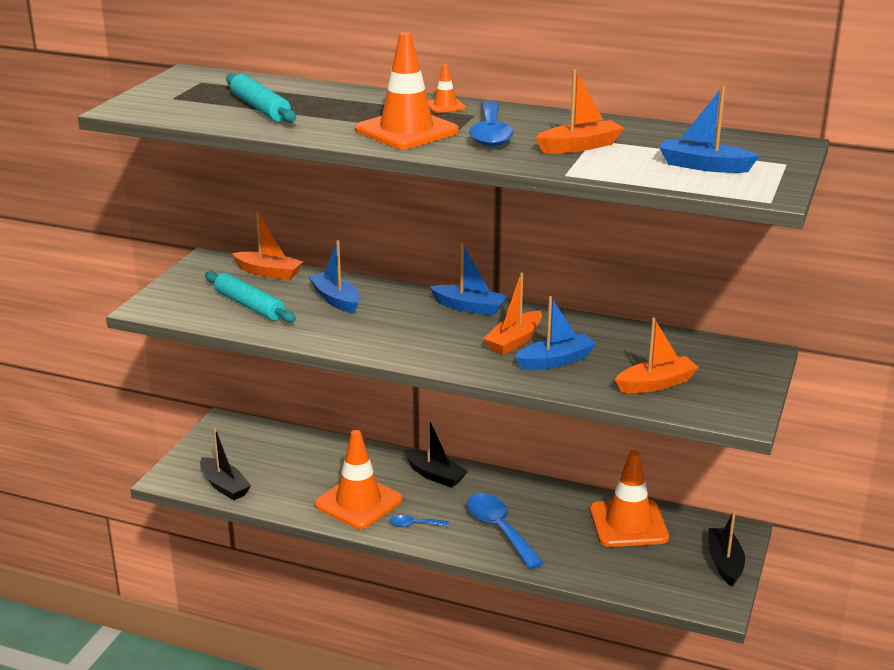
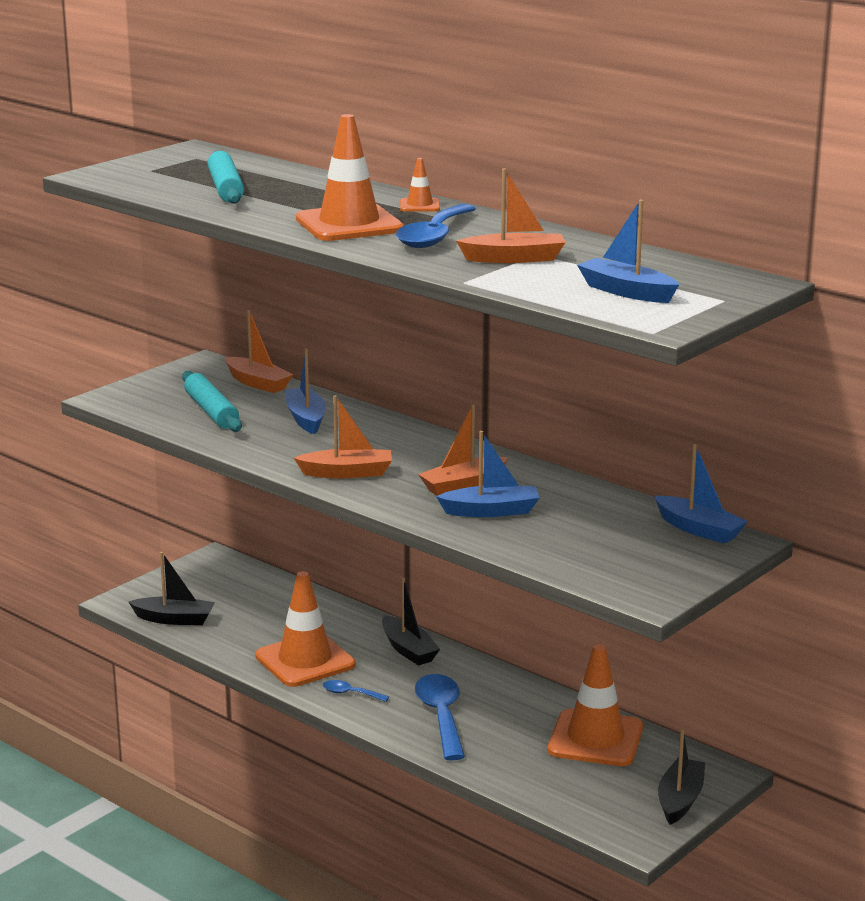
camera: 20 degrees right, 5 degrees down
(224, 486) = (174, 619): black boat -> black boat turned 60 degrees counterclockwise
(469, 307) = (444, 446): blue boat -> blue boat (699, 529)
(656, 384) = (583, 550): orange boat -> orange boat (347, 473)

